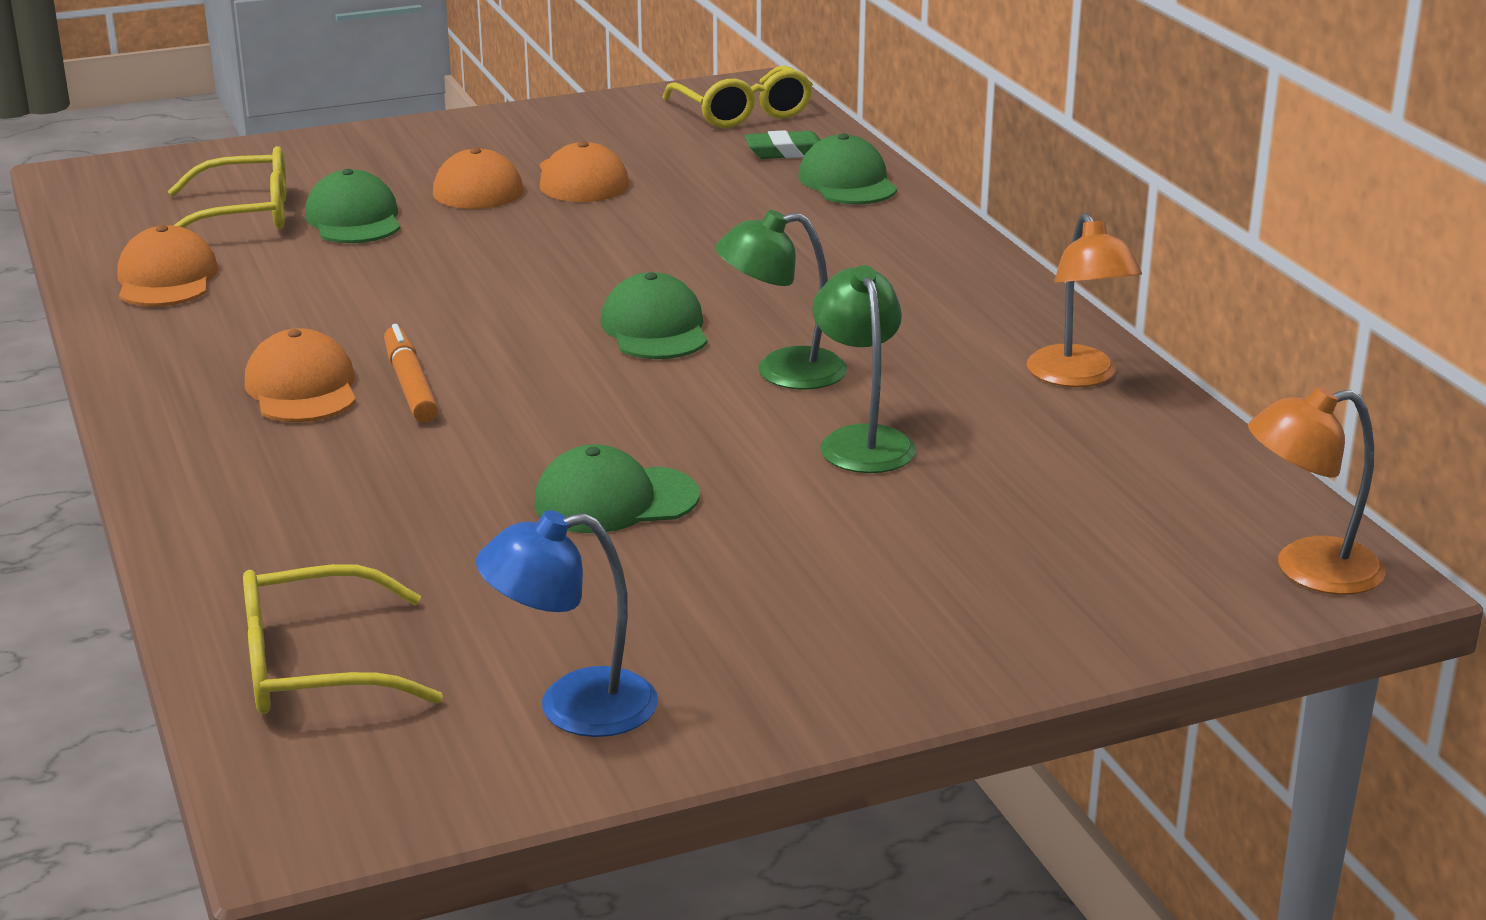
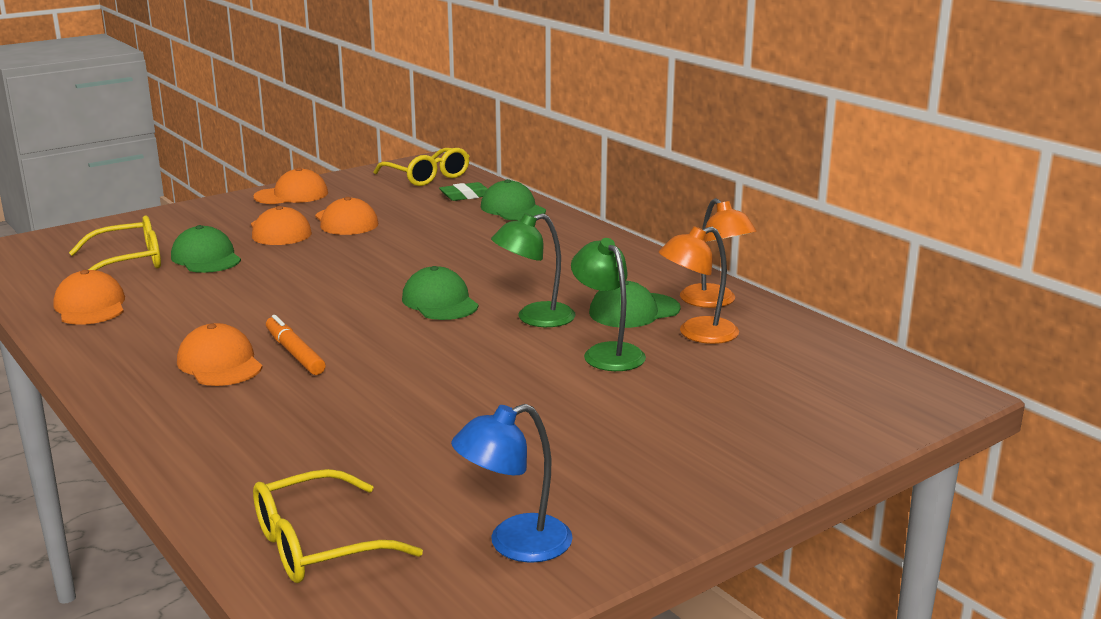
camera: 15 degrees left, 5 degrees down
(522, 125) = (291, 195): none -> orange cap
(615, 500) = (470, 407): green cap -> green cap (634, 311)
(1308, 570) = (916, 394): orange lamp -> orange lamp (697, 334)

